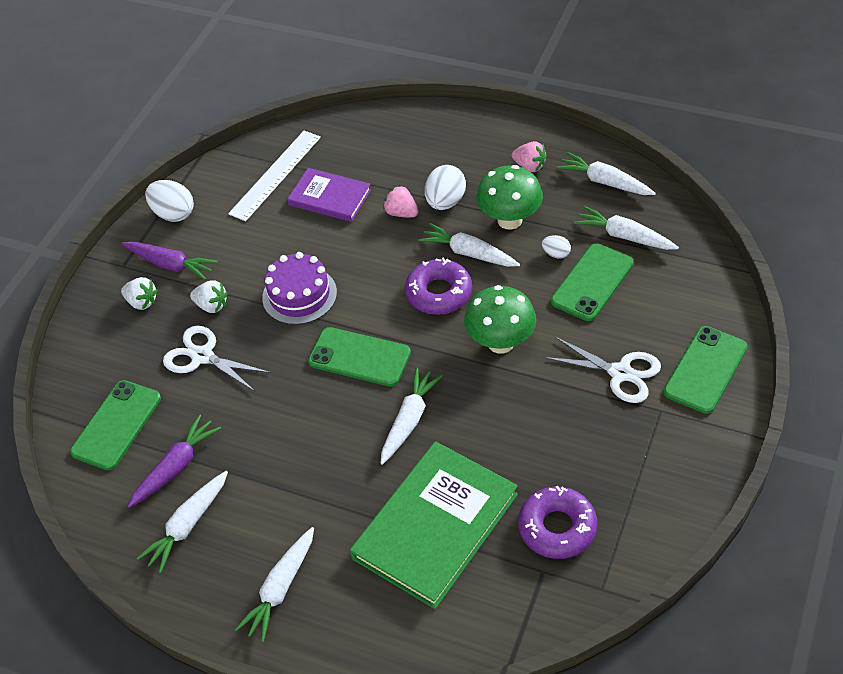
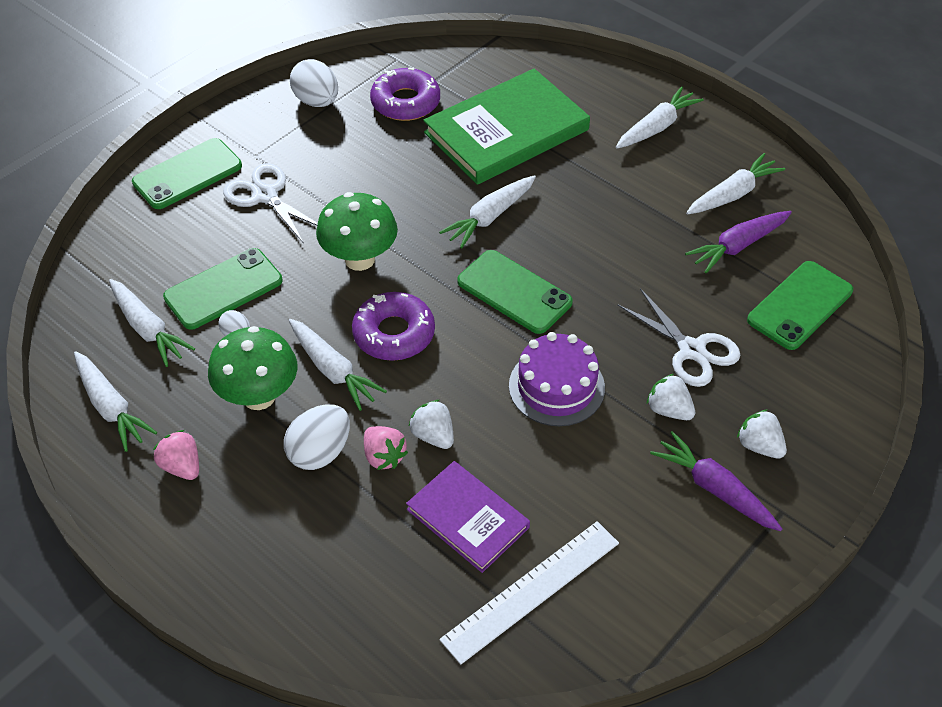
camera: 165 degrees left, 0 degrees up
(173, 214) = (699, 575): white egg -> white egg (316, 101)
(374, 235) = (433, 435): none -> white strawberry

